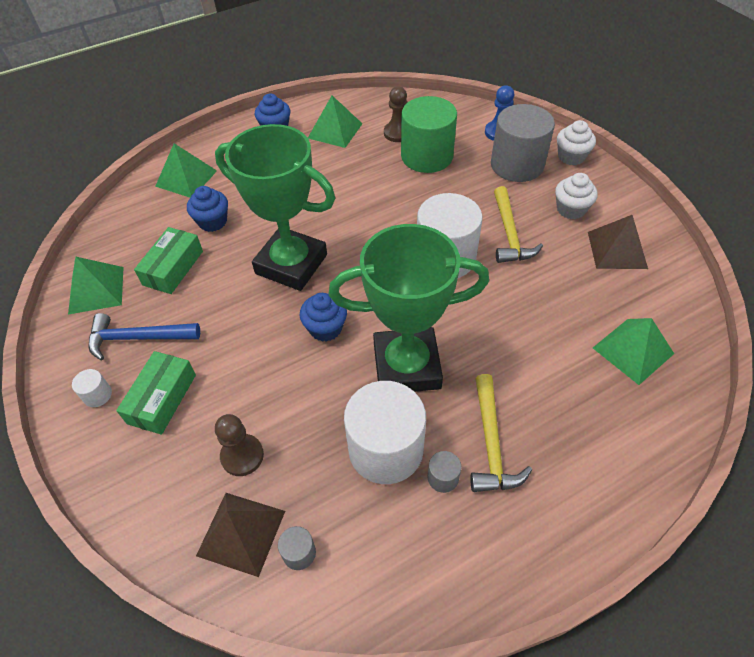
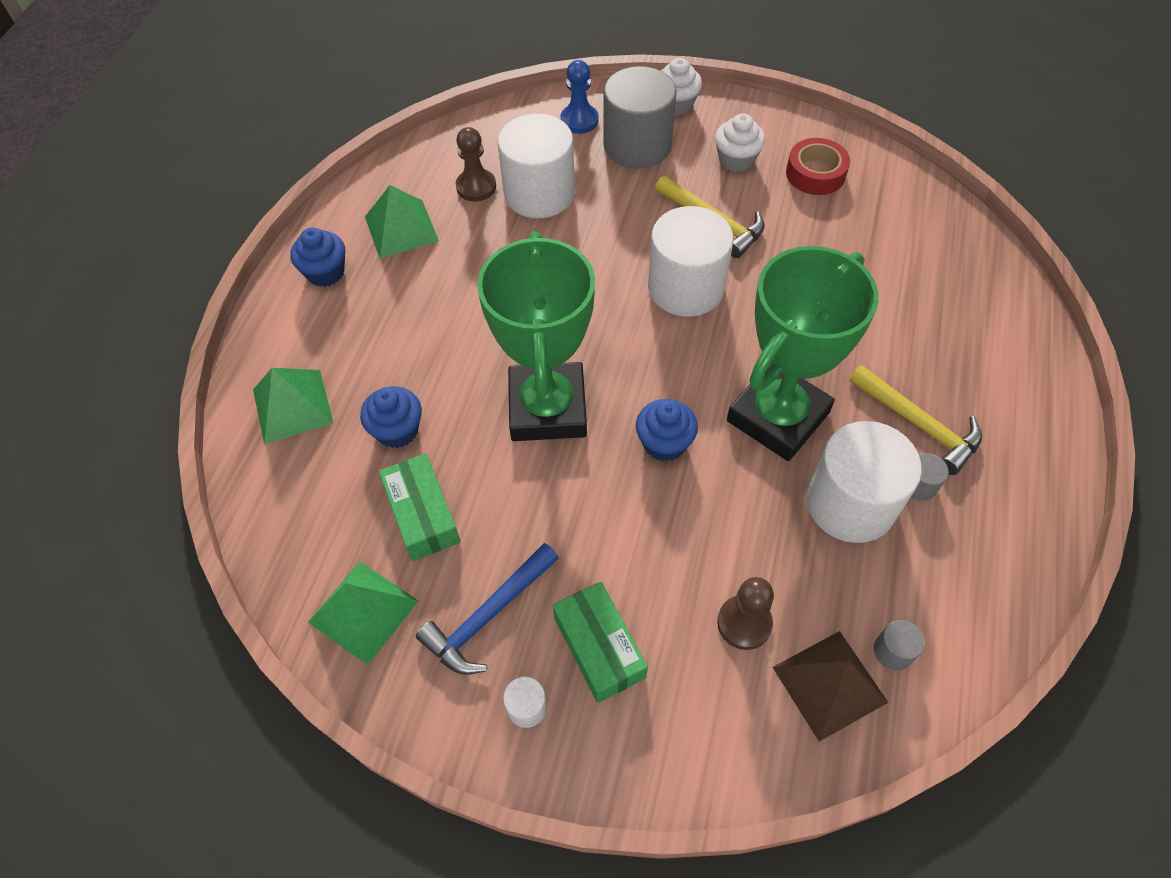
camera: 45 degrees left, 5 degrees up
(291, 264) = (547, 408): green trophy -> green trophy turned 75 degrees counterclockwise
(427, 156) = (539, 193): green cylinder -> white cylinder
(617, 250) = (815, 173): brown pyramid -> red tape
(633, 350) = (925, 257): green pyramid -> none

